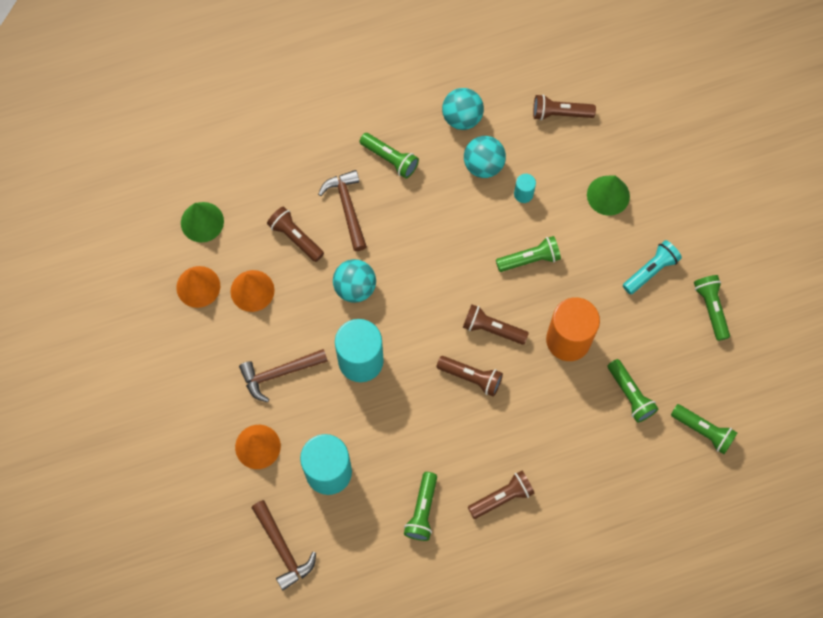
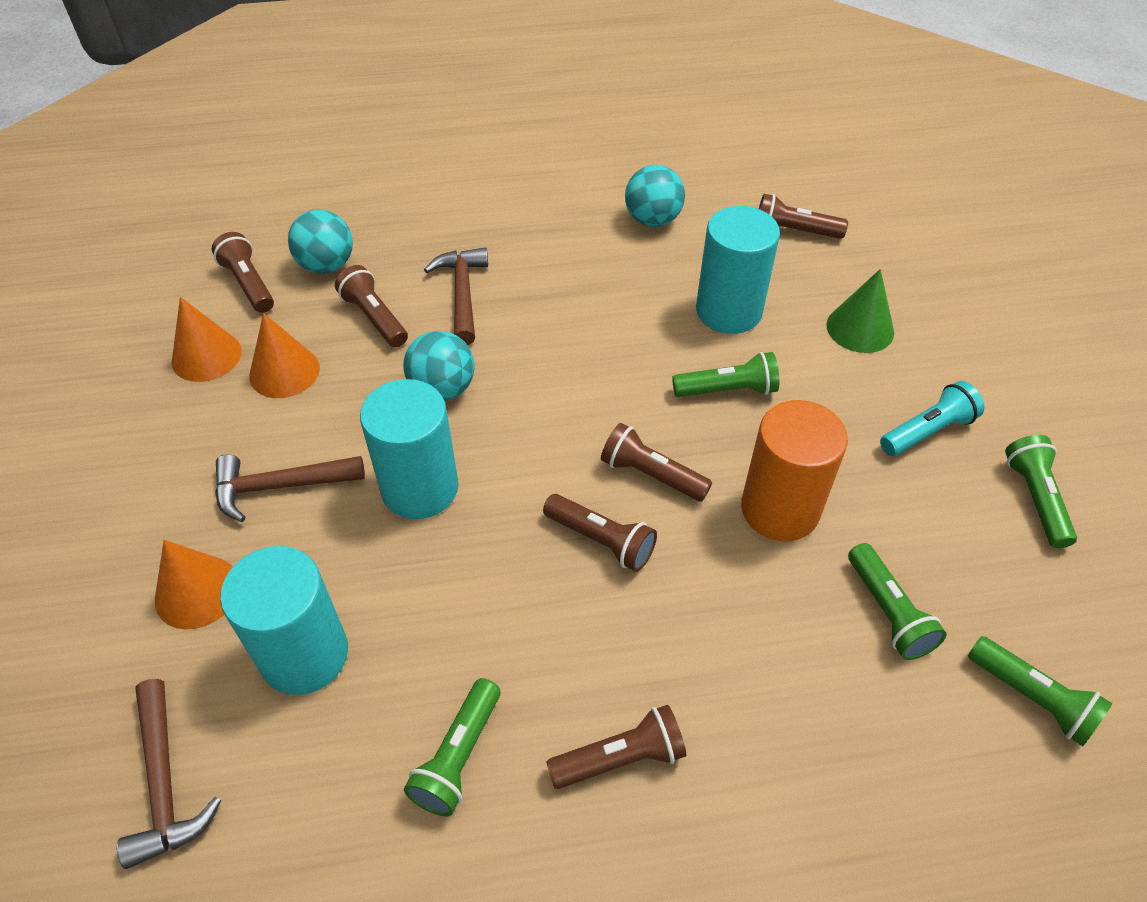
camera: 10 degrees right, 20 degrees down
(202, 222) = (248, 284): green cone -> brown flashlight
(390, 159) = (540, 250): green flashlight -> none
(483, 165) = (674, 272): turquoise ball -> turquoise ball (327, 265)
(523, 194) = (728, 311): turquoise cylinder -> turquoise cylinder, size x2.23

